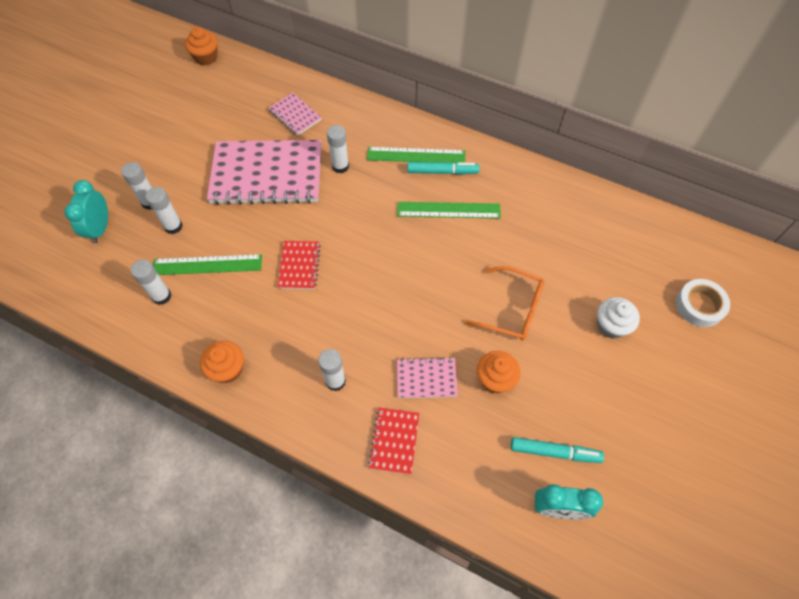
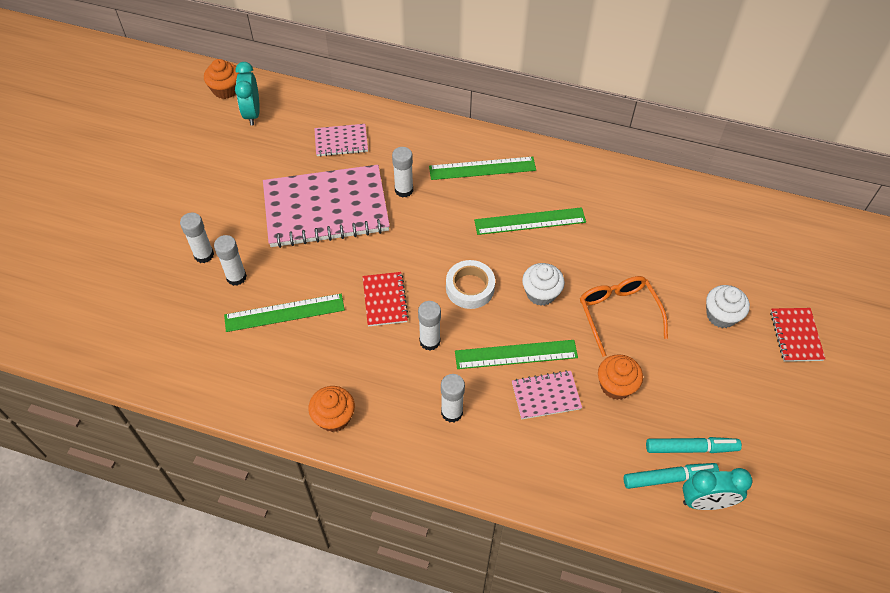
camera: 10 degrees left, 5 degrees down
(100, 228) = (155, 290): turquoise clock -> turquoise clock (252, 113)
(161, 296) = (242, 352): white glue stick -> white glue stick (430, 341)
(295, 115) = (341, 141): pink notebook -> pink notebook turned 45 degrees counterclockwise
(394, 441) = (527, 462): red notebook -> red notebook (796, 335)
(407, 334) = (516, 354): none -> green ruler
(442, 172) = (514, 182): turquoise marker -> turquoise marker (669, 478)
(443, 279) = (541, 293): none -> white cupcake
(512, 309) = (618, 314): orange glasses -> orange glasses turned 120 degrees counterclockwise
(699, 305) = (804, 283): white tape -> white tape (470, 288)

